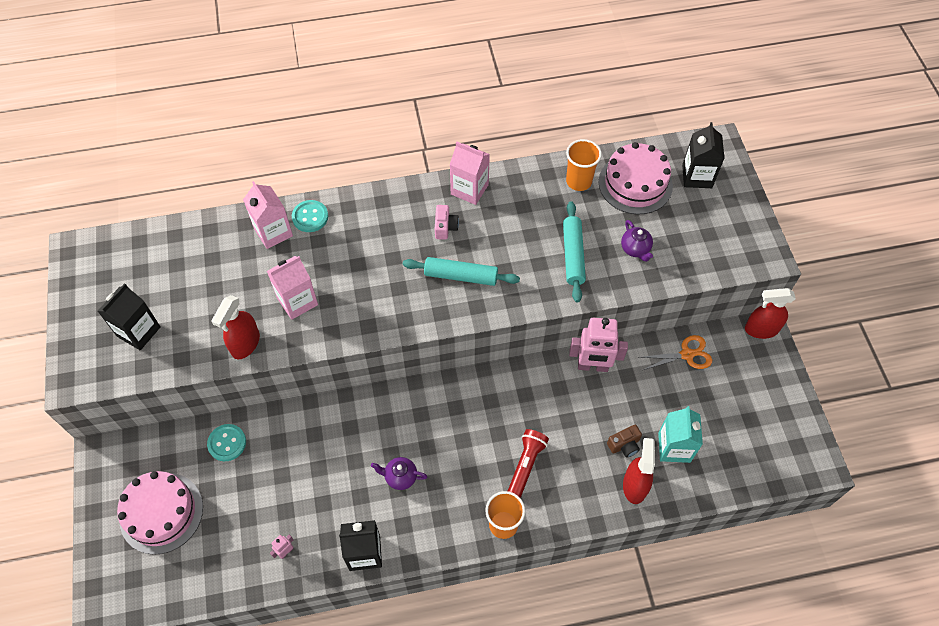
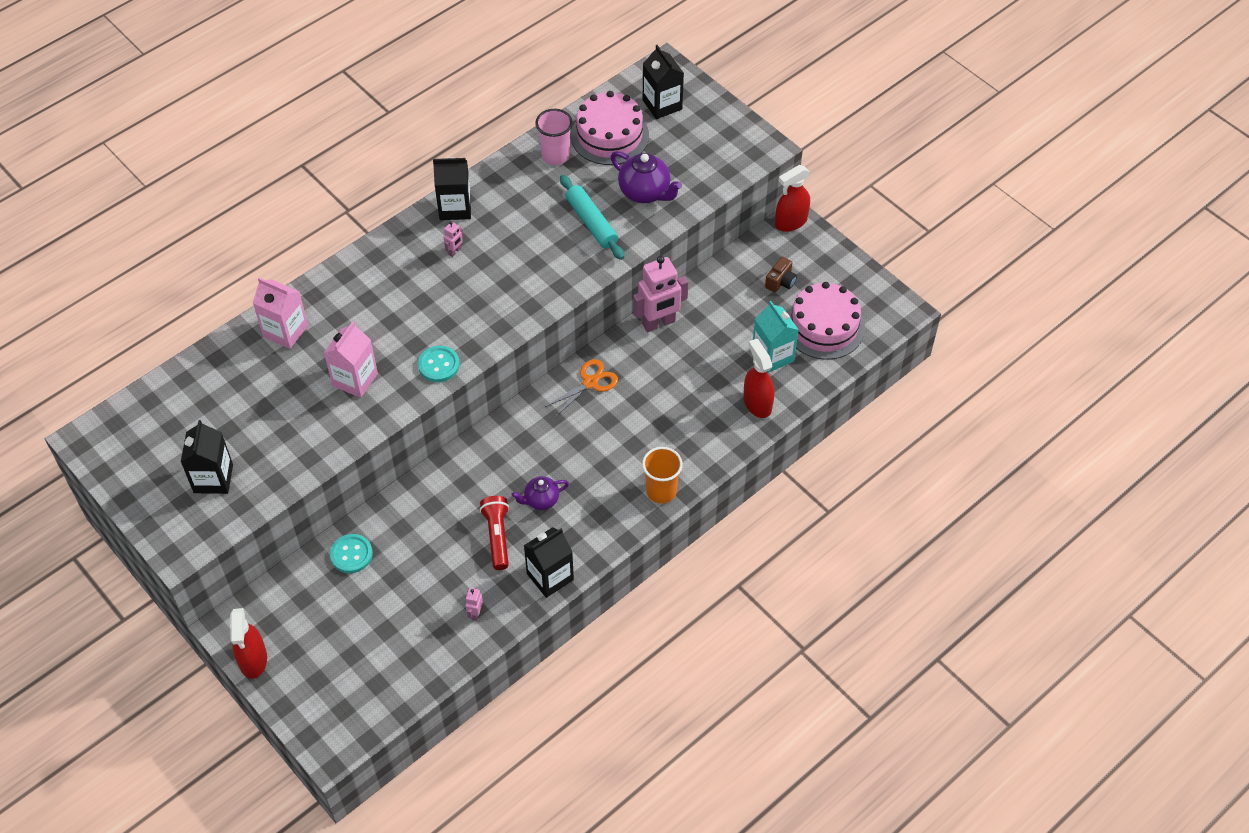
camera: 30 degrees left, 5 degrees down
(161, 513) = (329, 643): pink cake -> pink cake (824, 326)
(245, 344) = (330, 439): red spray bottle -> red spray bottle (253, 660)
(310, 217) = (313, 301): turquoise button -> turquoise button (439, 365)
(445, 227) = (454, 251): pink camera -> pink robot
(461, 276) = (498, 287): turquoise rolling pin -> none
(469, 189) = (455, 208): pink carton -> black carton
(526, 465) = (650, 433): red flashlight -> red flashlight (497, 536)
(578, 181) = (555, 156): orange cup -> pink cup
(624, 445) = (728, 375): brown camera -> brown camera (780, 282)
(635, 249) = (645, 192): purple teapot -> purple teapot, size x1.60
(687, 354) = (738, 274): orange scissors -> orange scissors (590, 382)

